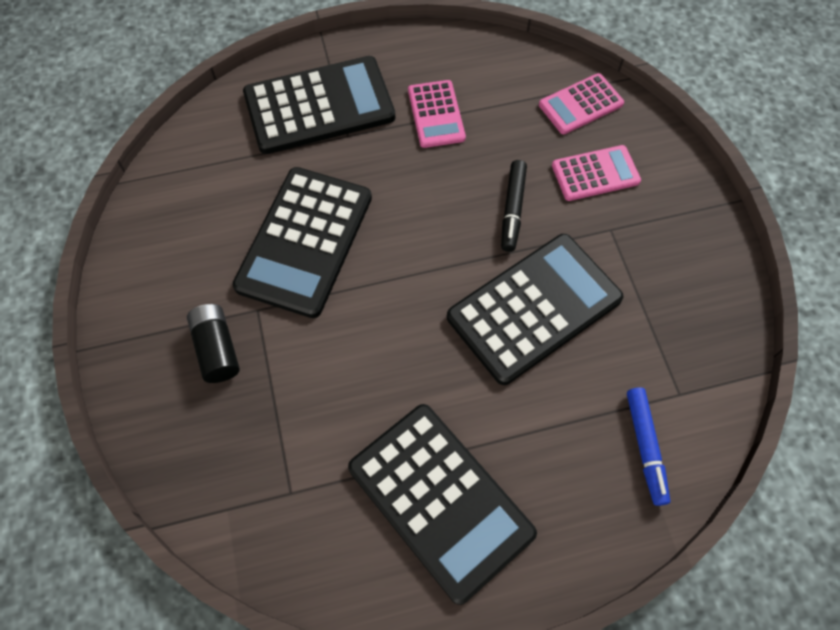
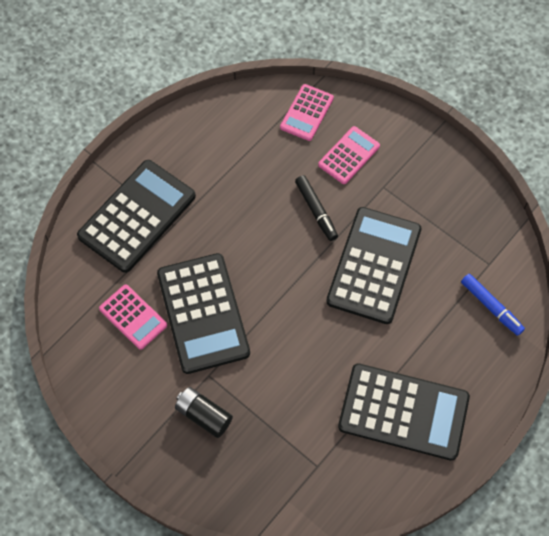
camera: 35 degrees left, 0 degrees up
(436, 114) = (220, 175): pink calculator -> pink calculator (133, 317)

